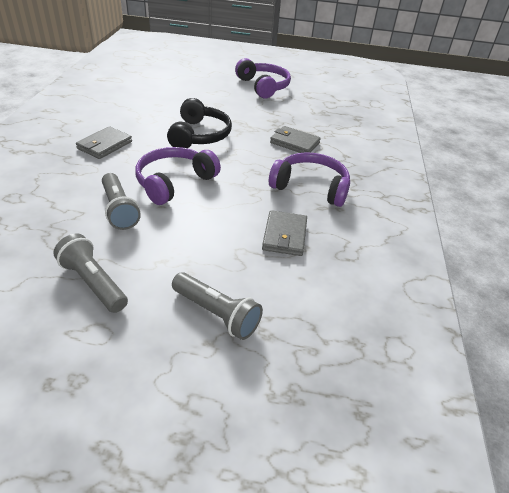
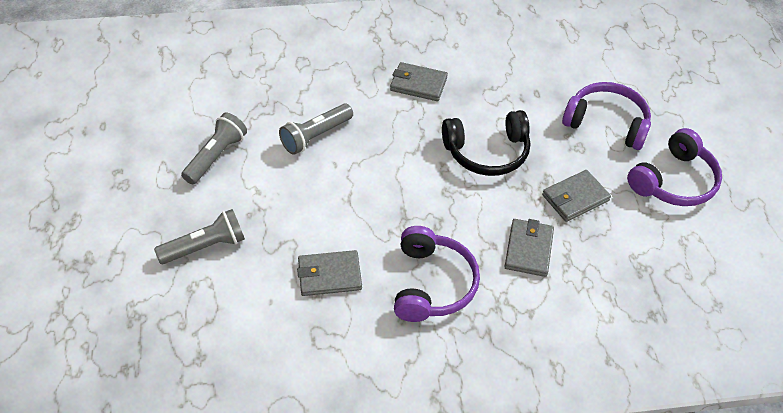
camera: 75 degrees right, 10 degrees up
(174, 182) = (379, 160): purple headphones -> purple headphones (607, 123)
(216, 314) = (205, 247): grey flashlight -> grey flashlight turned 135 degrees counterclockwise
(259, 117) = (575, 198): none -> grey wallet

